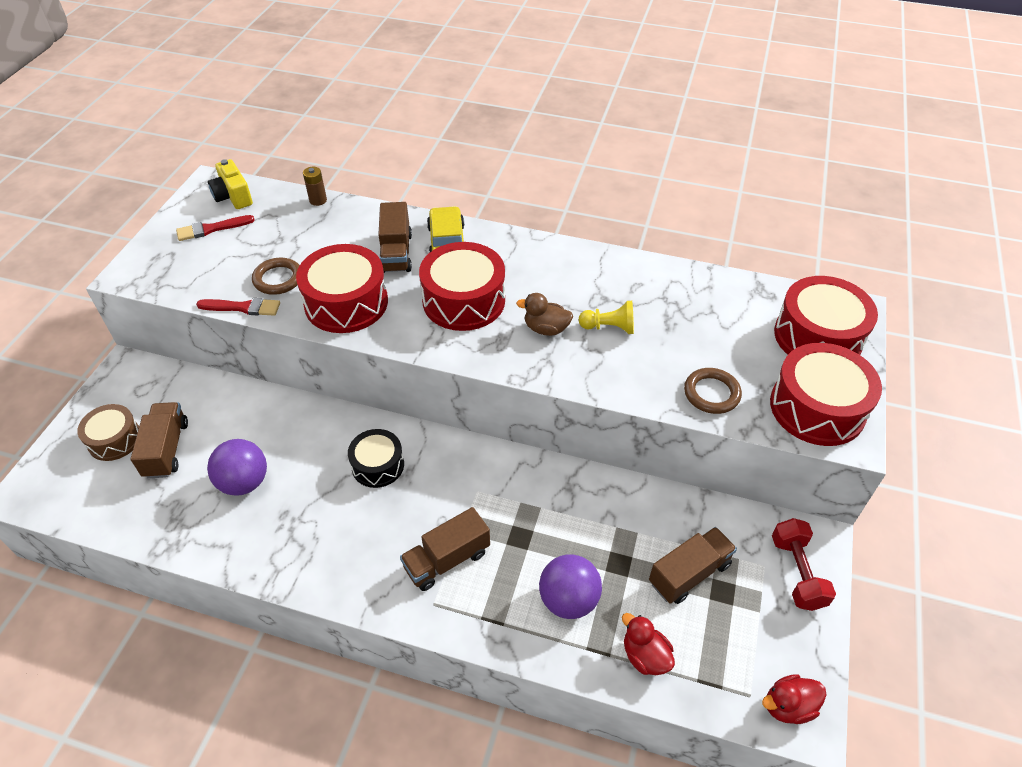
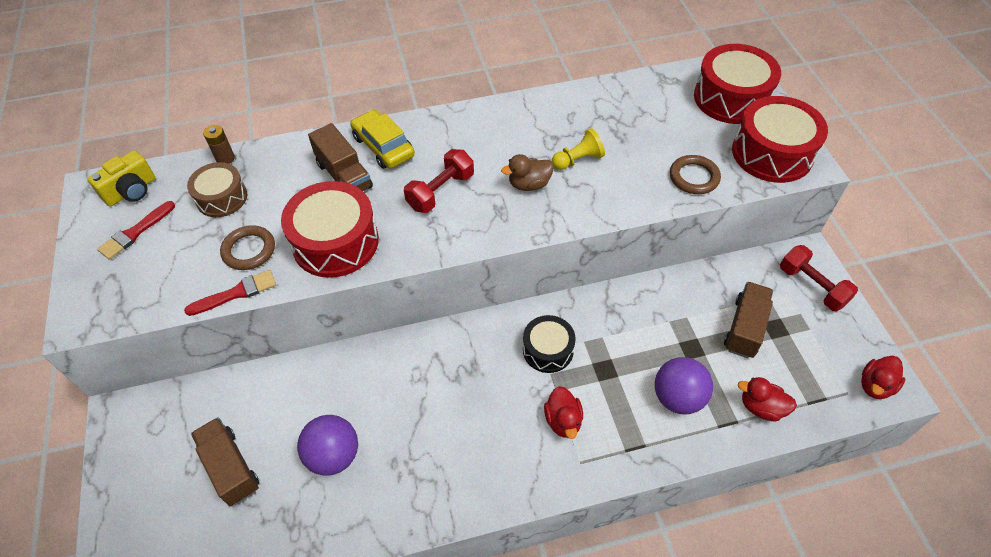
camera: 30 degrees left, 5 degrees up
(114, 439) = (167, 488): brown drum -> brown drum (222, 198)
(233, 197) = (131, 191): yellow camera -> yellow camera turned 75 degrees counterclockwise
(378, 465) = (443, 374): black drum -> black drum (548, 350)
(447, 560) = (563, 420): brown truck -> red duck
(464, 300) = (441, 191): red drum -> red dumbbell

